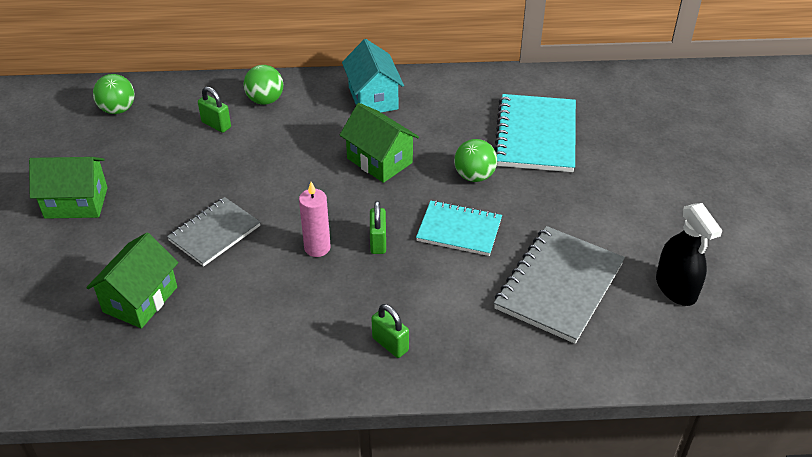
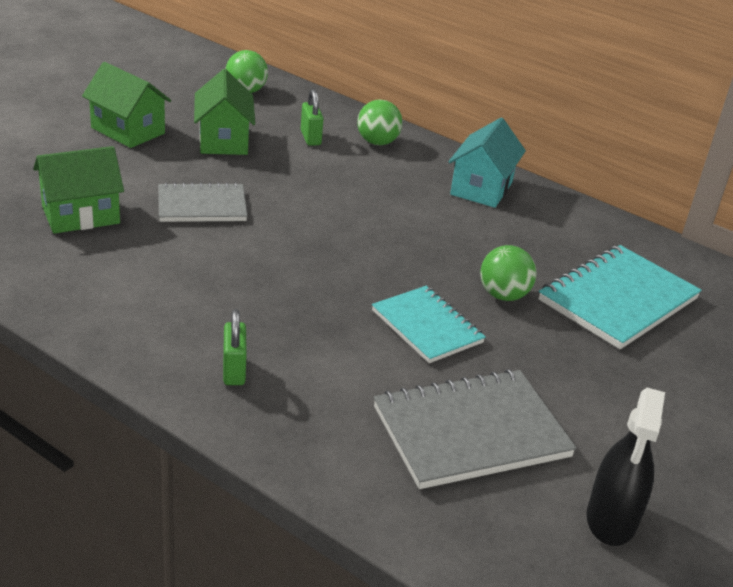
camera: 35 degrees right, 10 degrees down
(317, 248) = (273, 263): pink candle -> none
(378, 242) = (334, 291): green padlock -> none
(379, 160) = (422, 234): green house -> green house (223, 140)

